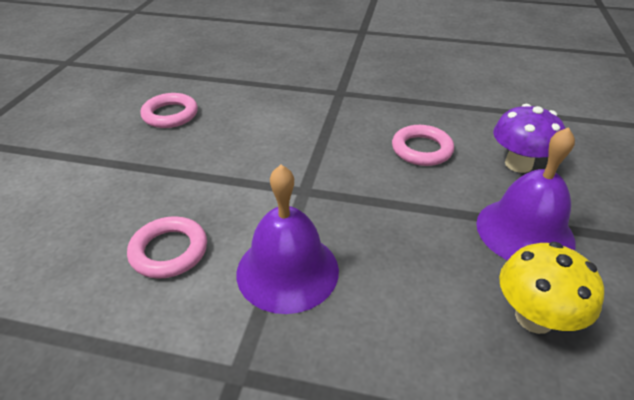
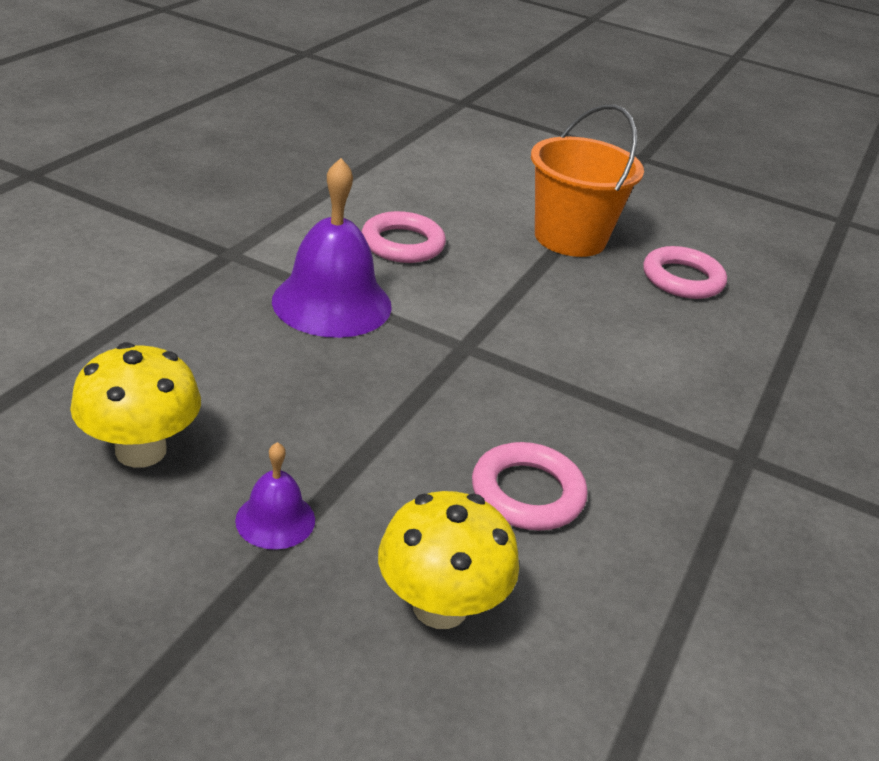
camera: 100 degrees right, 5 degrees down
(126, 163) = (570, 238): none -> orange bucket
(518, 164) = (440, 606): purple mushroom -> yellow mushroom
(524, 231) = (275, 520): purple bell -> purple bell, size x0.50

